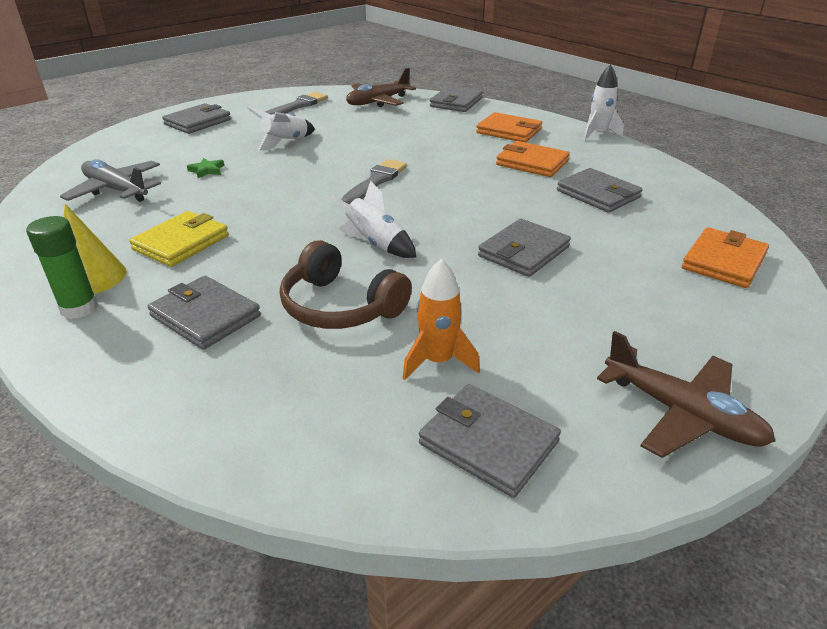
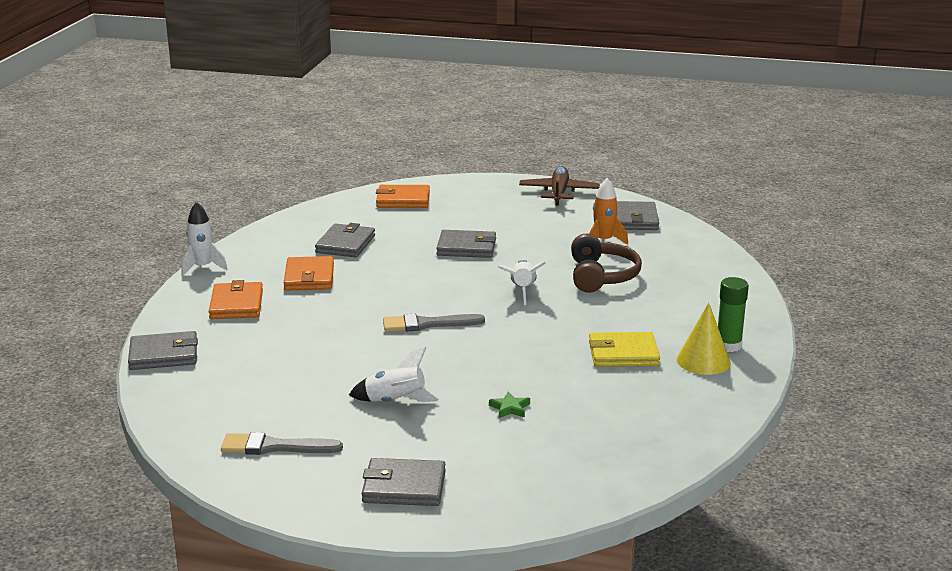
camera: 125 degrees left, 10 degrees down
(116, 190) = (604, 429): grey plane -> none
(205, 316) = (670, 306): grey wallet -> none
(378, 102) = (206, 401): brown plane -> none

